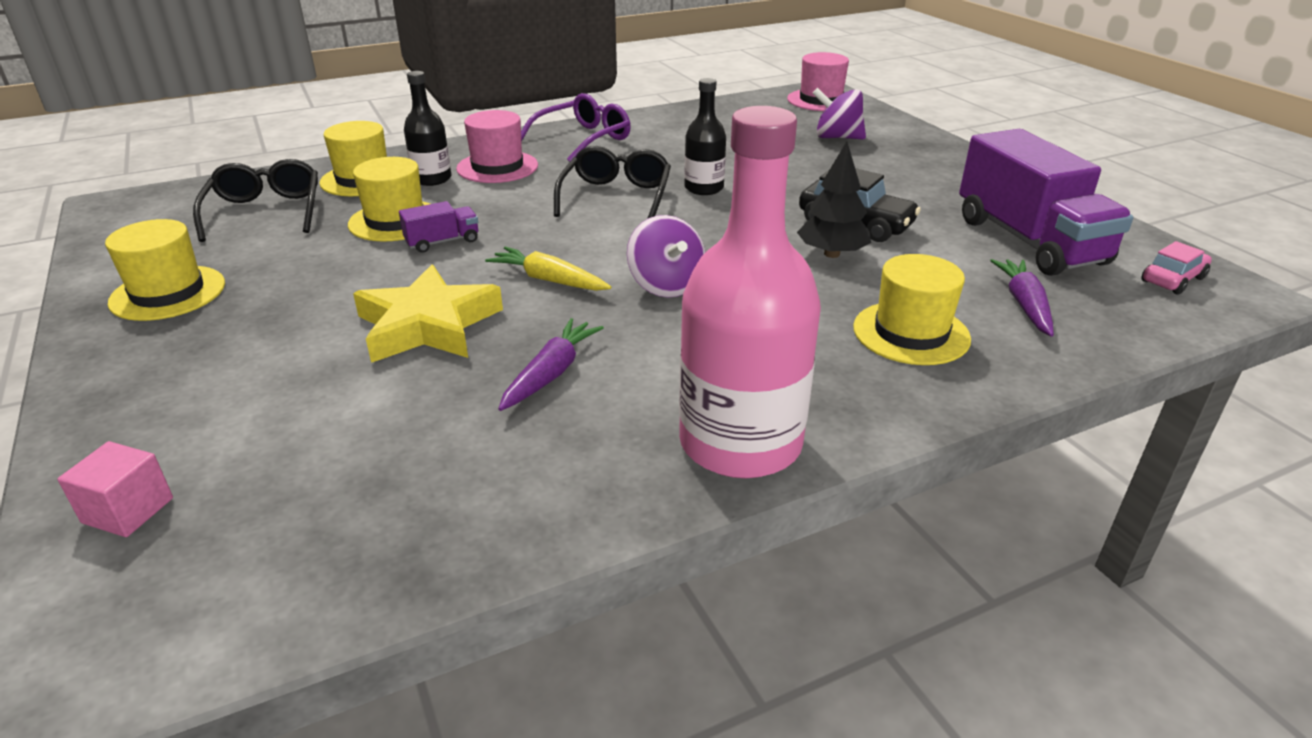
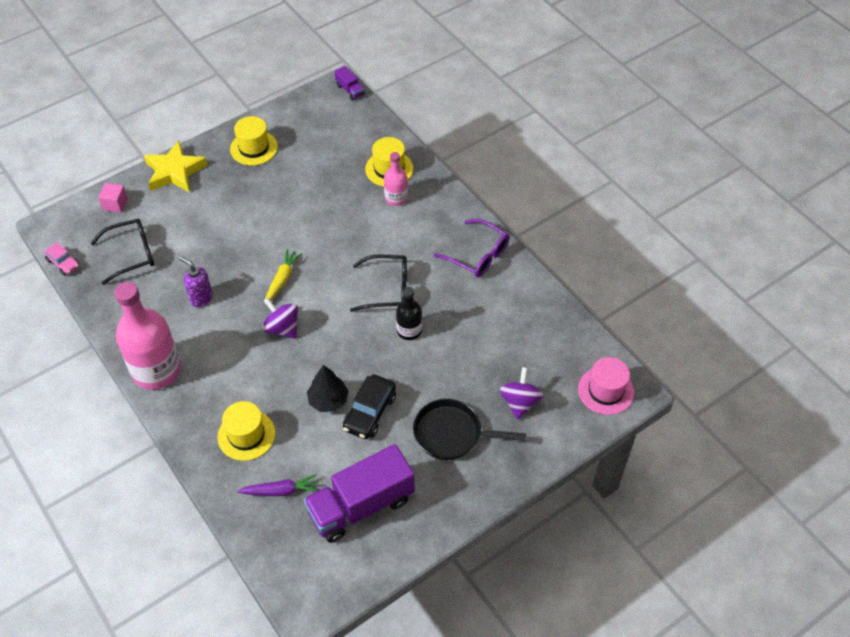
camera: 80 degrees right, 20 degrees up
(265, 211) = (340, 145): black glasses -> black glasses (132, 254)
(395, 221) = (338, 200): yellow hat -> none
(428, 325) = (236, 246): yellow star -> yellow star (175, 172)
(432, 179) = (396, 198): black bottle -> pink bottle
(442, 242) = (317, 227): purple truck -> purple truck (350, 90)
(497, 167) = (420, 223): pink hat -> none
(551, 373) = (201, 298): purple carrot -> purple soap dispenser
(666, 285) = (282, 328): purple spinning top -> purple spinning top turned 75 degrees clockwise
(889, 176) = (452, 433): none -> black pan
(1173, 280) = (319, 576): pink car -> pink car (63, 263)

